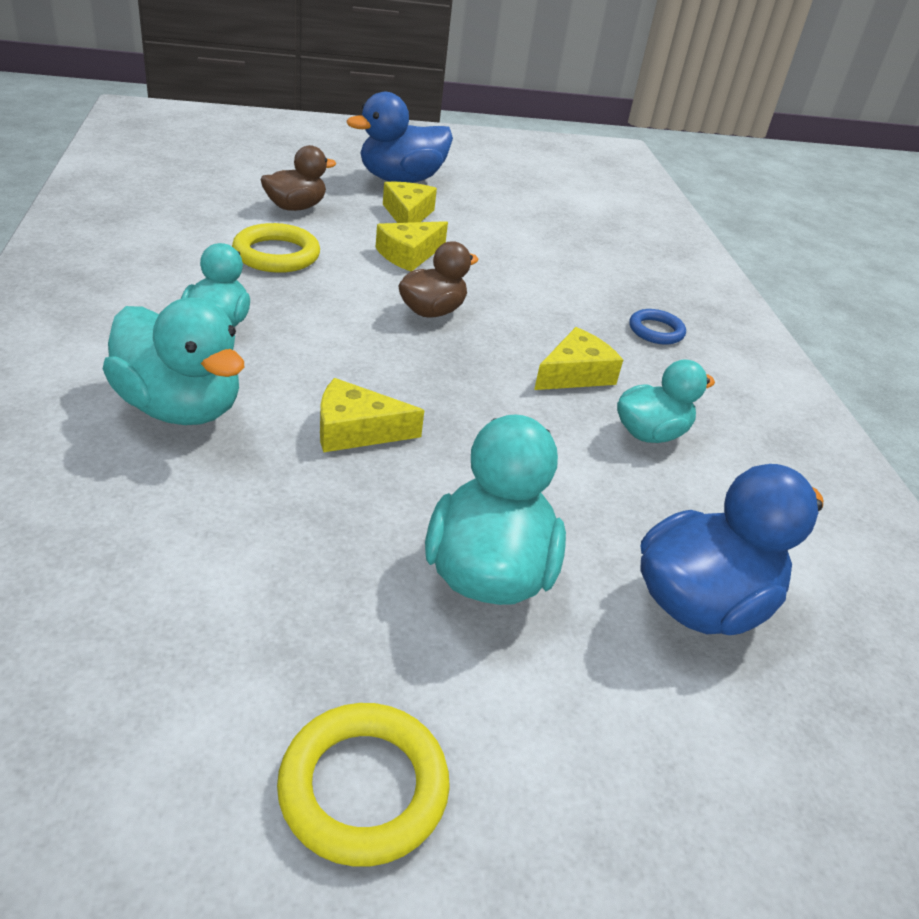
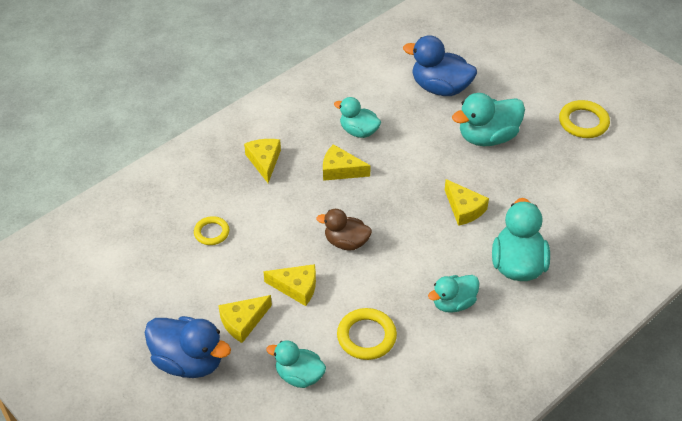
camera: 120 degrees left, 10 degrees up
(295, 207) = (299, 376): brown duck -> turquoise duck
(561, 252) = (211, 232): none -> yellow ring
(656, 331) = (264, 161): blue ring -> yellow cheese

